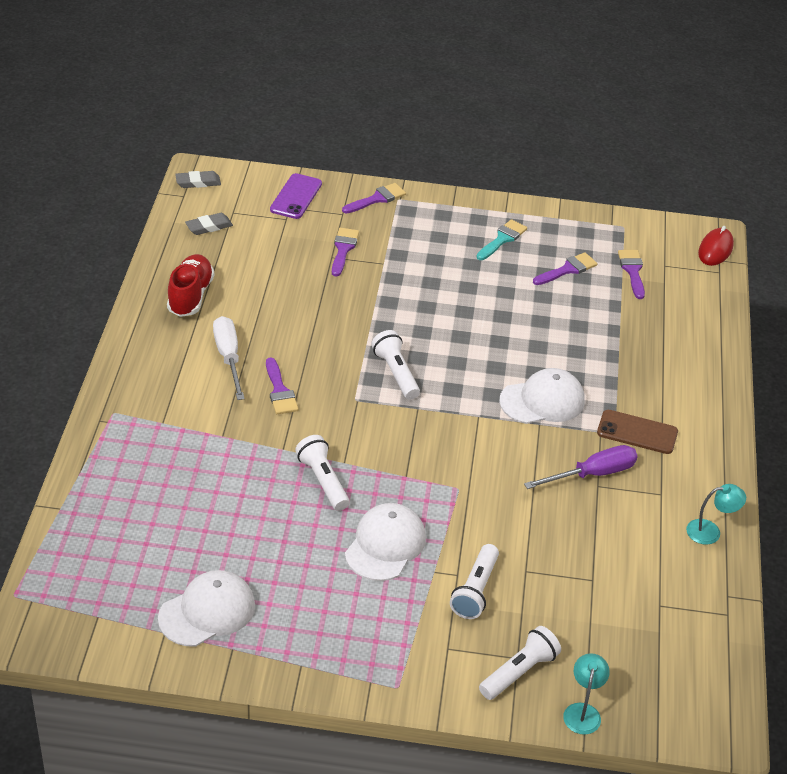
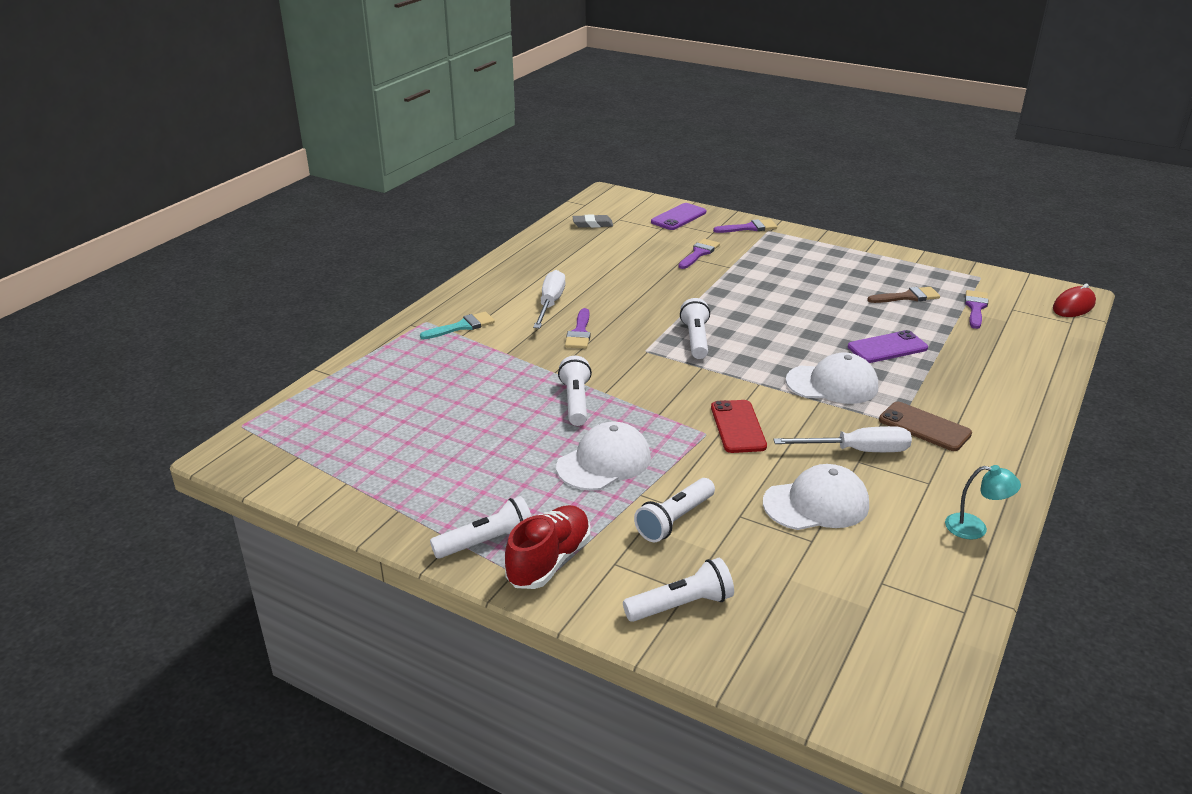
camera: 25 degrees right, 10 degrees down
(190, 296) = (546, 261): red shoe -> red shoe (549, 561)
(198, 182) = (602, 199): grey eraser -> none
(207, 611) = (397, 475): white cap -> white cap (816, 504)
(330, 658) = (487, 542): none -> white flashlight
(482, 473) = (738, 427): none -> red phone
(502, 239) = (852, 268): turquoise brush -> turquoise brush (462, 326)
(568, 269) = (908, 297): purple brush -> brown brush
(573, 342) = (887, 348): none -> purple phone
(583, 711) = (735, 664): turquoise lamp -> none
(593, 474) = (857, 451): purple screwdriver -> white screwdriver

